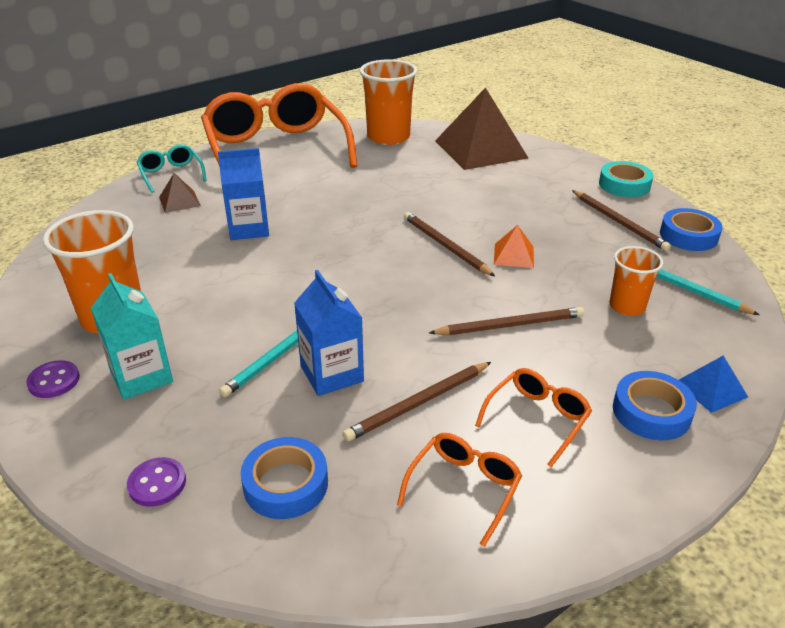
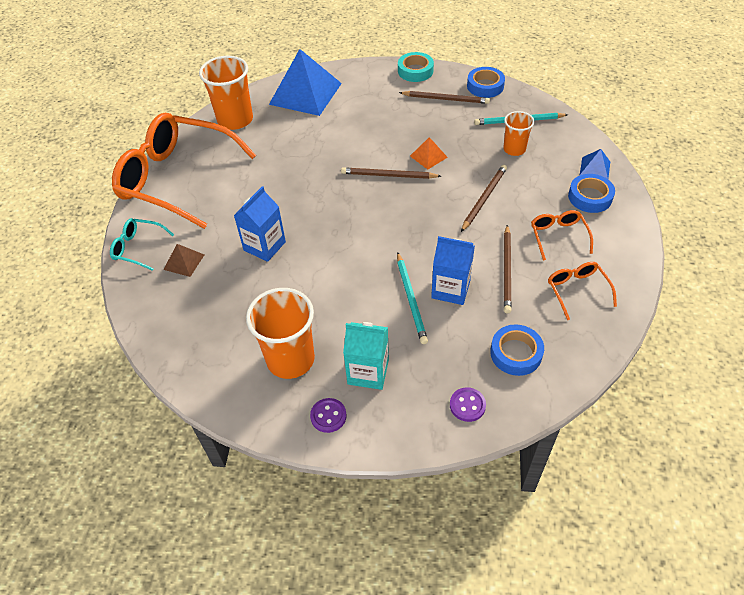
camera: 45 degrees left, 15 degrees up
(480, 149) = (305, 93): brown pyramid -> blue pyramid

